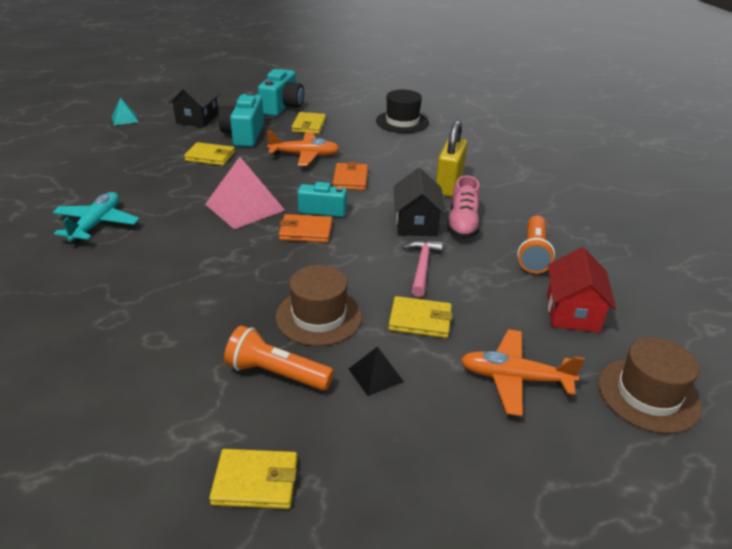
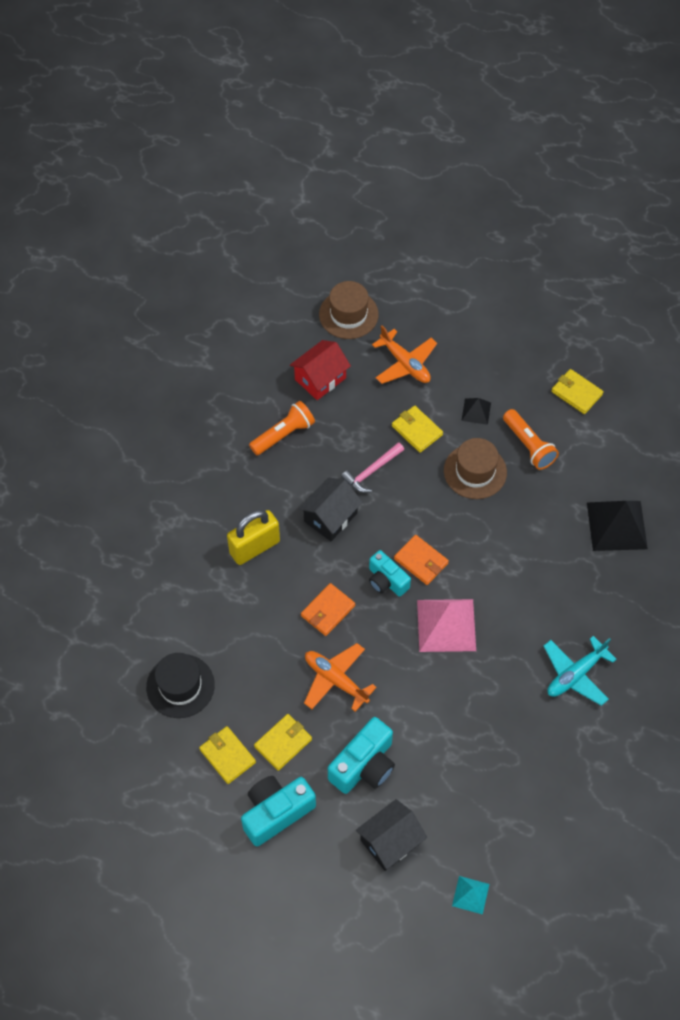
camera: 140 degrees left, 25 degrees up
(103, 348) = (617, 525): none -> black pyramid
(210, 156) = (426, 736): yellow wallet -> yellow wallet (227, 756)
(462, 224) = (297, 494): pink shoe -> none

